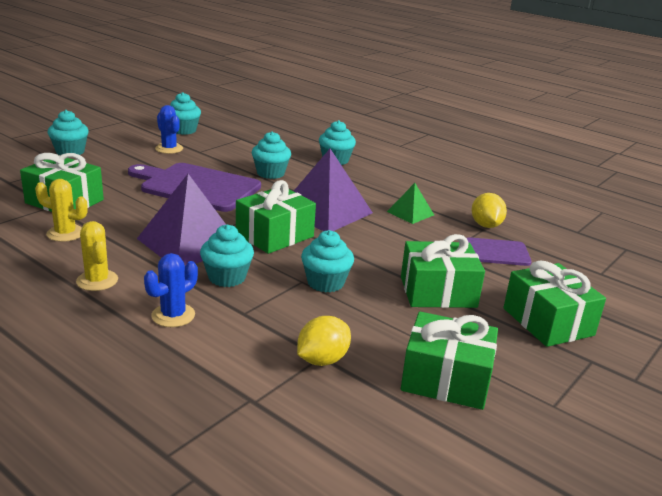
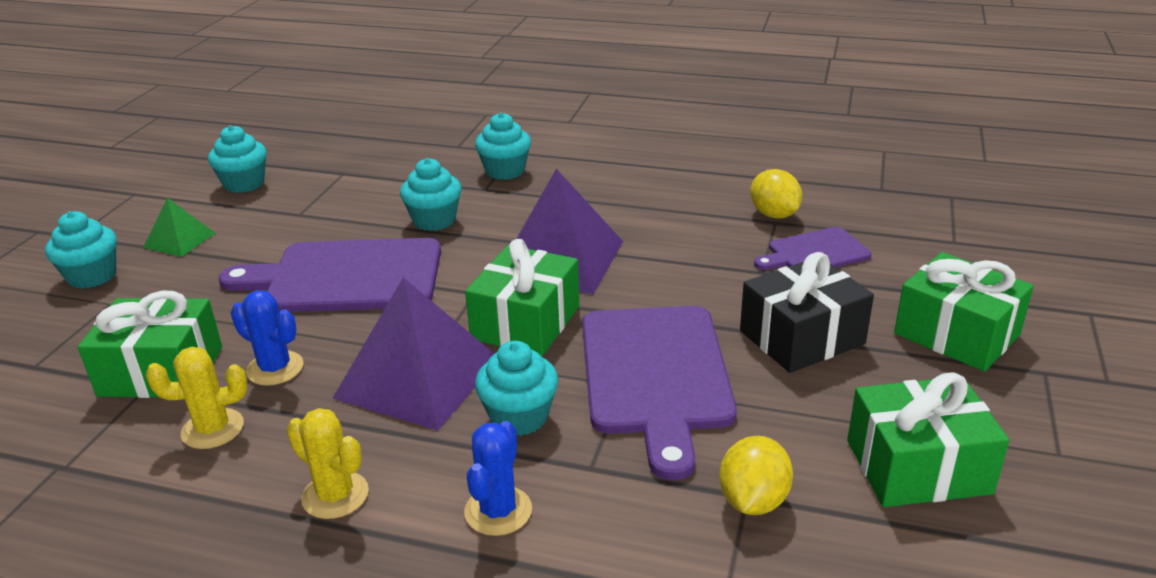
camera: 20 degrees left, 5 degrees up
(169, 149) = (249, 223): blue cactus -> blue cactus (275, 368)
(325, 283) = (656, 375): turquoise cupcake -> purple cutting board
(410, 213) = (670, 226): green pyramid -> green pyramid (179, 240)
(438, 292) = (802, 337): green gift -> black gift

